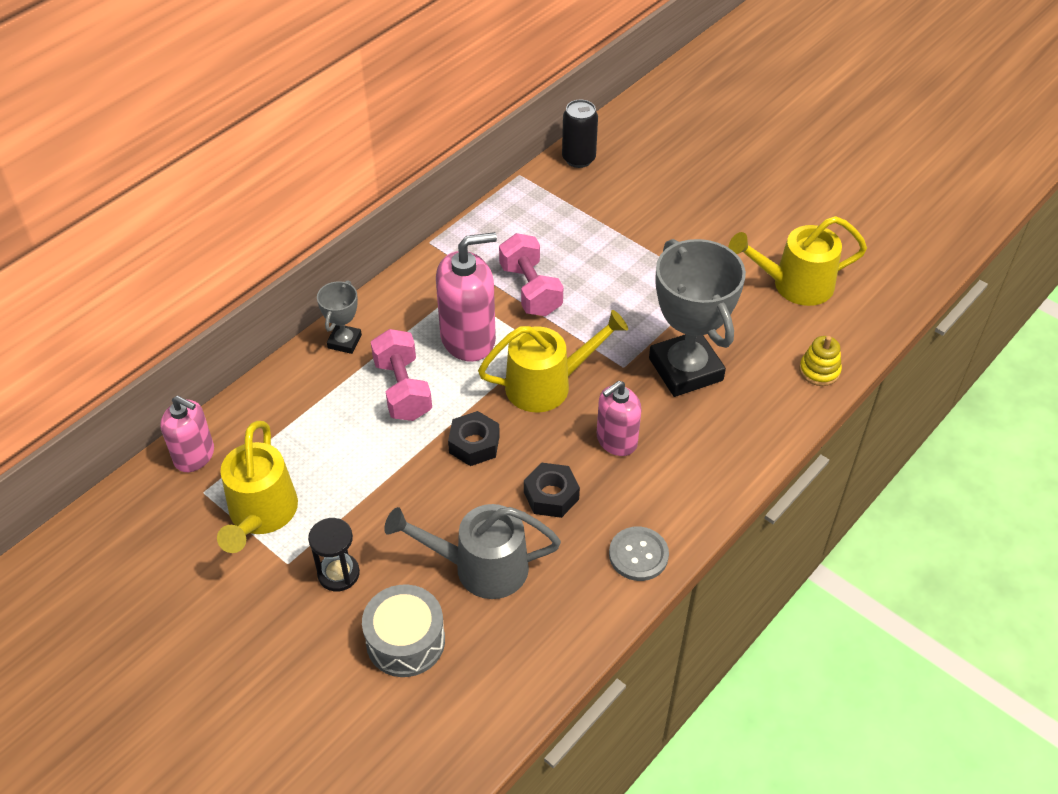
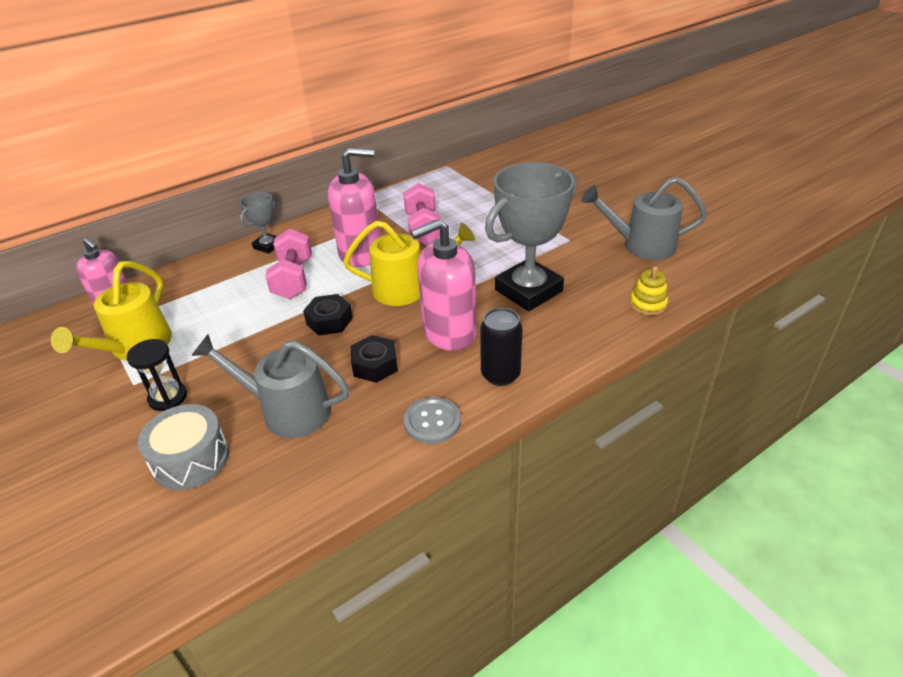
camera: 15 degrees right, 10 degrees down
(578, 159) = (494, 160): black can -> black can (500, 375)
(616, 440) = (449, 332): pink soap dispenser -> pink soap dispenser, size x1.56
(685, 369) = (528, 290): grey trophy -> grey trophy turned 60 degrees clockwise
(794, 285) = (641, 245): yellow watering can -> grey watering can

